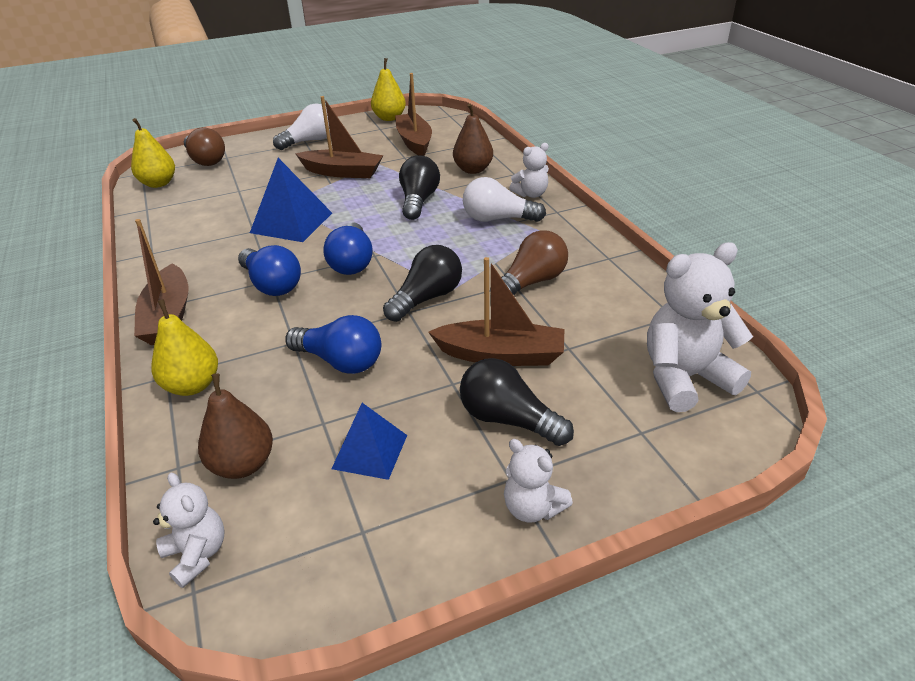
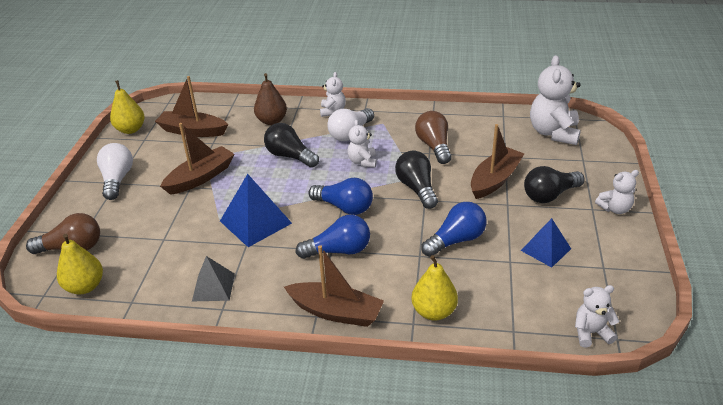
camera: 60 degrees left, 0 degrees up
(181, 237) = (213, 287): none -> grey pyramid
(243, 464) = (528, 301): brown pear -> none
(449, 245) = (362, 161): none -> white teddy bear

